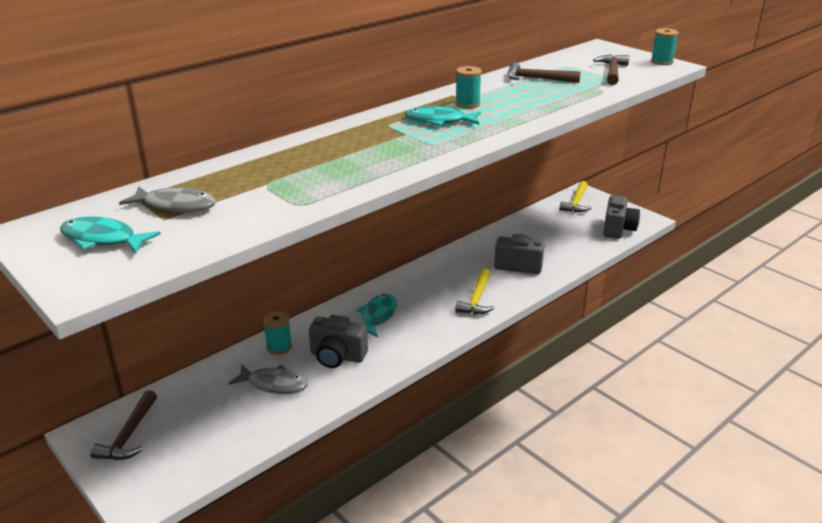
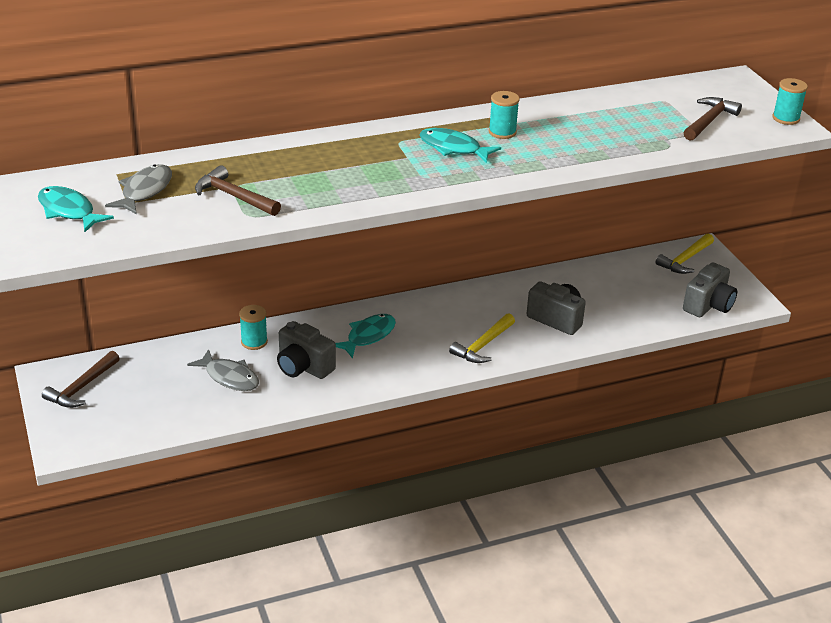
camera: 20 degrees right, 5 degrees up
(176, 206) = (144, 191): grey fish -> grey fish turned 105 degrees counterclockwise
(536, 79) = (610, 113): brown hammer -> brown hammer (233, 196)

